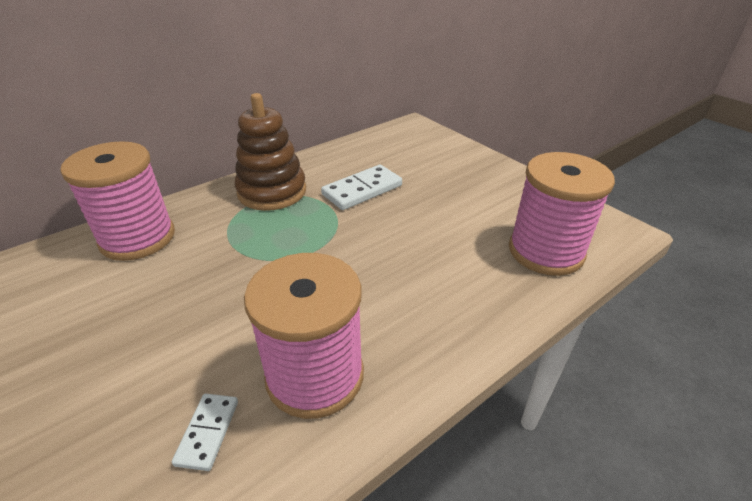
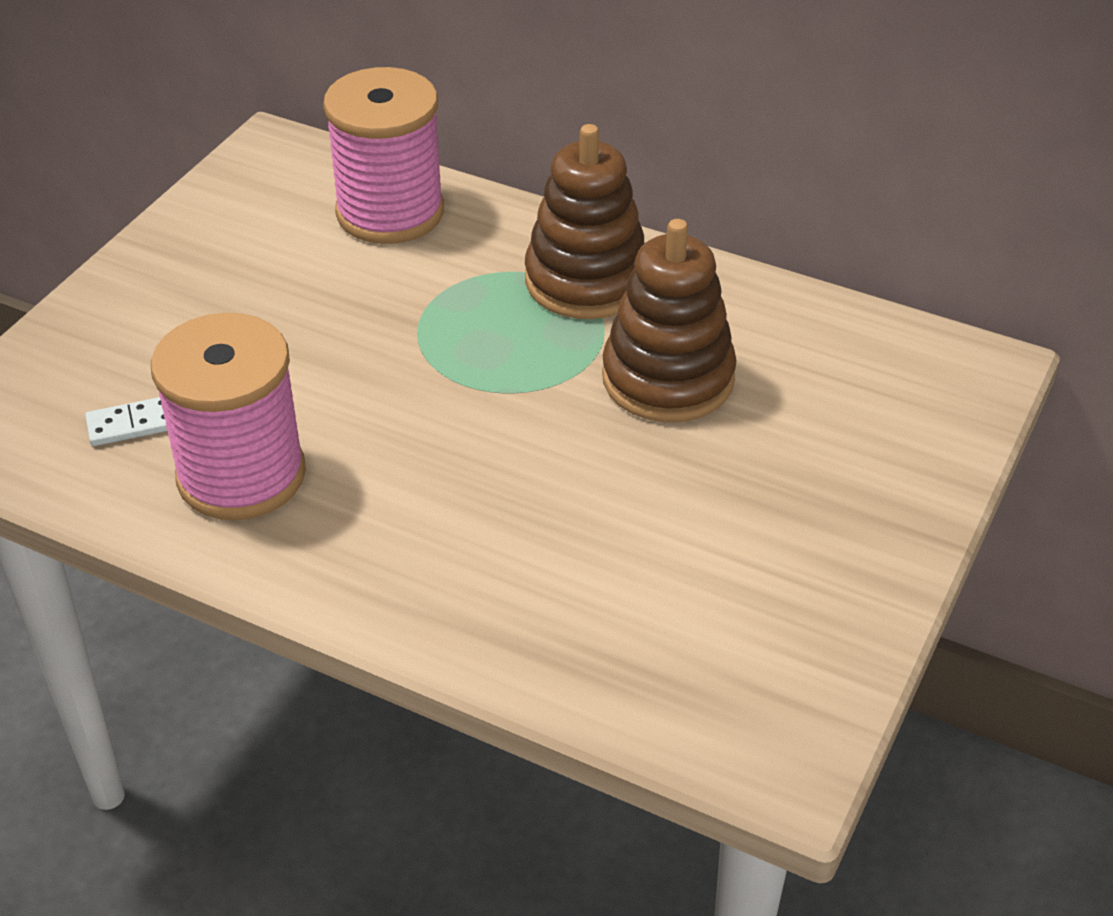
camera: 65 degrees right, 5 degrees up
(362, 190) = (668, 378): white domino -> brown stacking toy
(545, 251) = (639, 658): pink spool -> none

